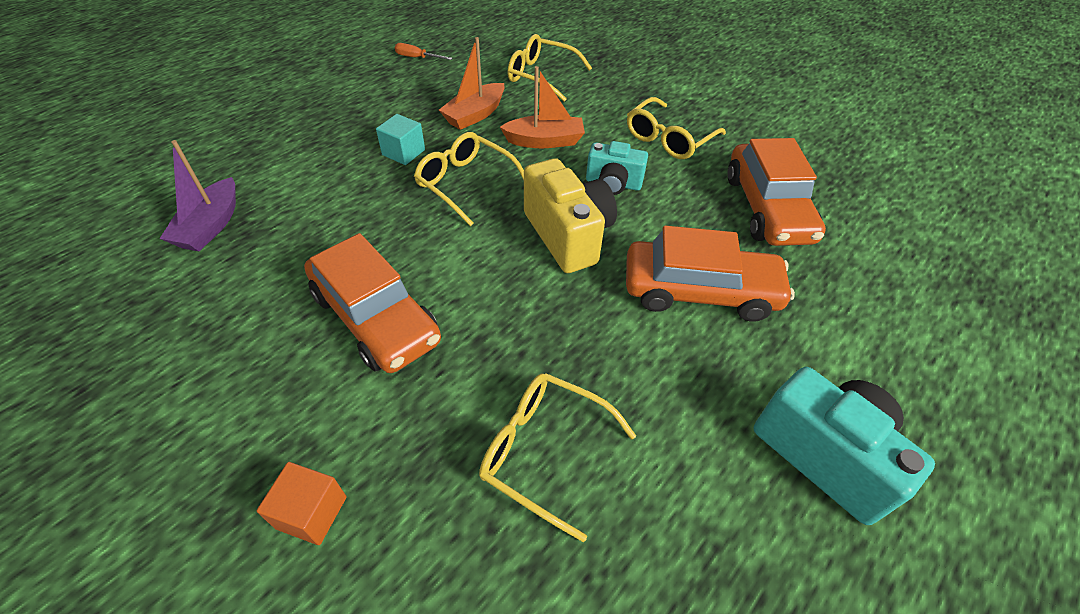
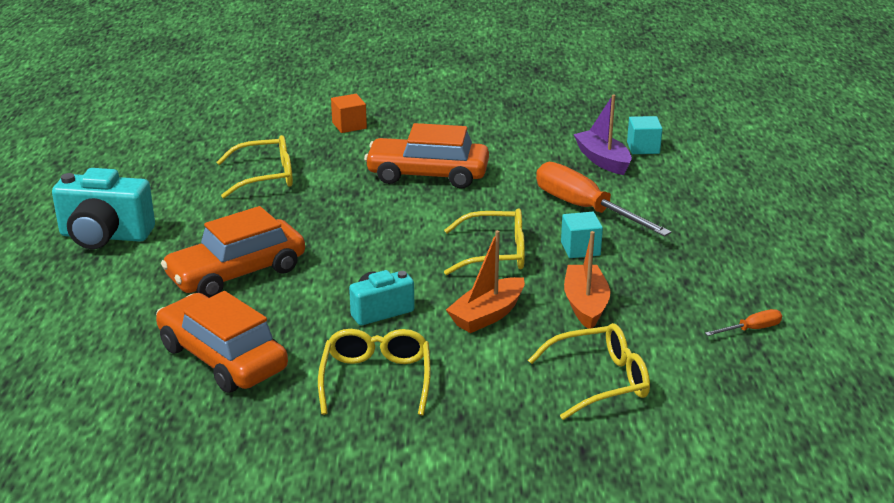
camera: 140 degrees right, 20 degrees down
(151, 218) = (643, 148): none -> turquoise cube
(332, 183) = (585, 209): none -> orange screwdriver
(568, 235) = (370, 260): yellow camera -> none

